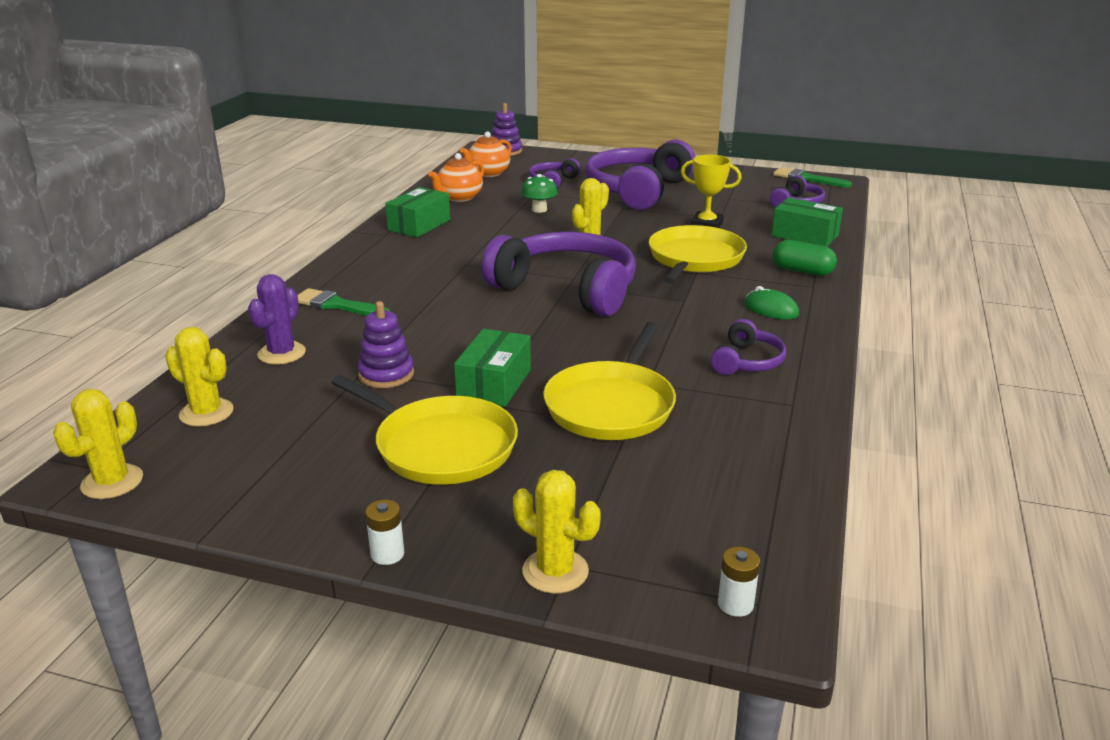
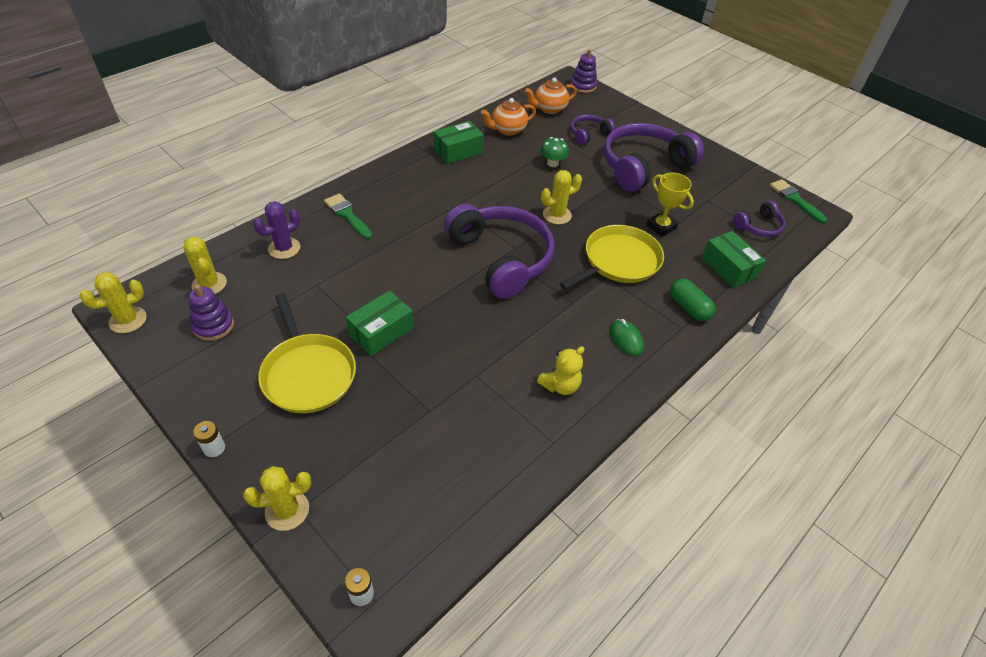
camera: 25 degrees right, 20 degrees up
(386, 374) = (326, 294): purple stacking toy -> purple stacking toy (213, 326)
(555, 571) = (287, 510): yellow cactus -> yellow cactus turned 75 degrees counterclockwise
(612, 405) = (435, 386): yellow pan -> none
(747, 361) = (560, 385): purple headphones -> yellow teddy bear

